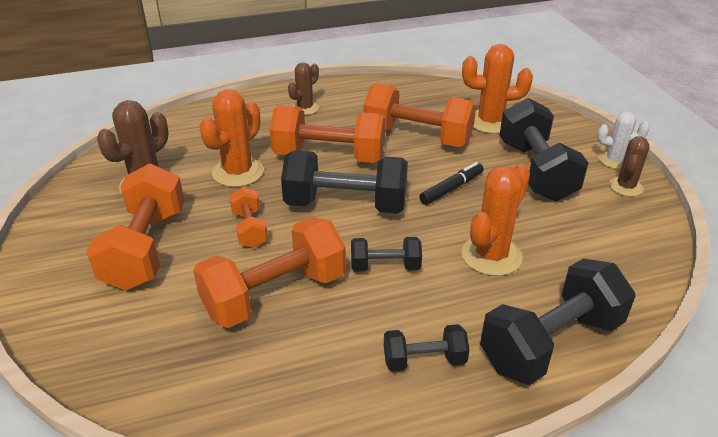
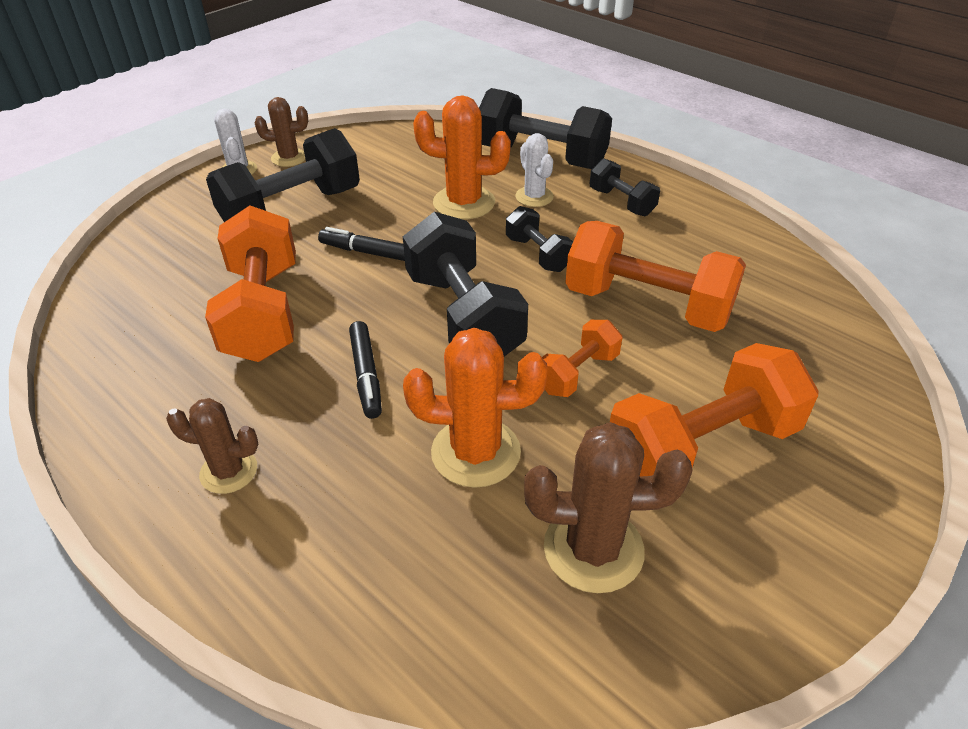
camera: 120 degrees left, 5 degrees up
(329, 156) = (366, 375): orange dumbbell -> black marker
(474, 302) = (534, 197): none -> white cactus
(490, 122) = (186, 264): orange cactus -> none

